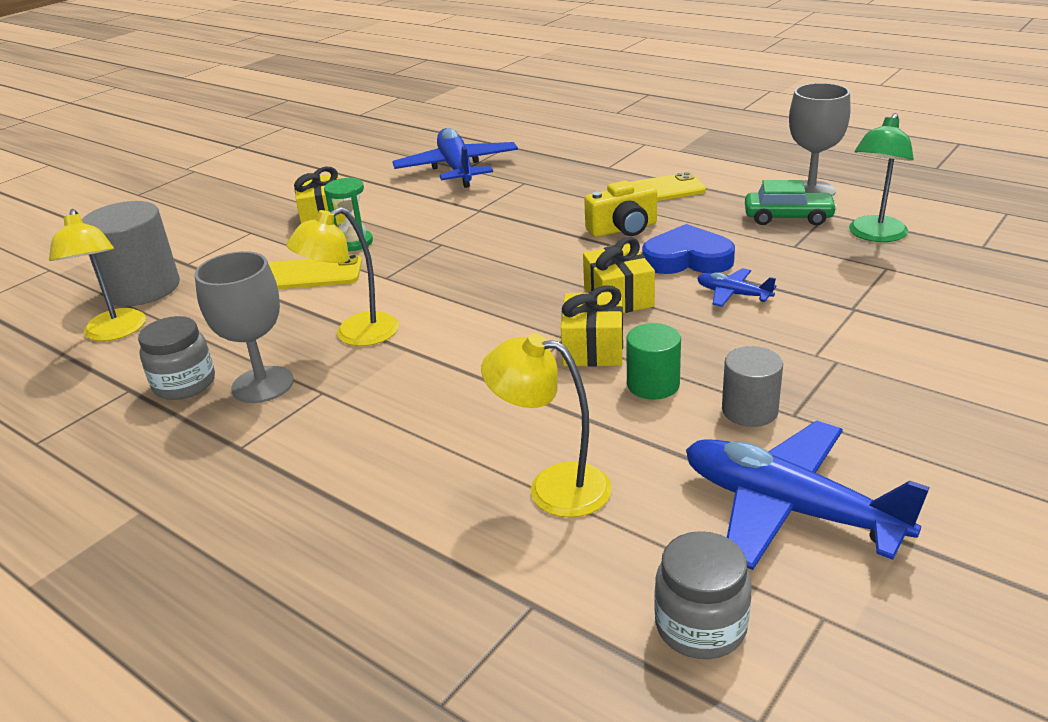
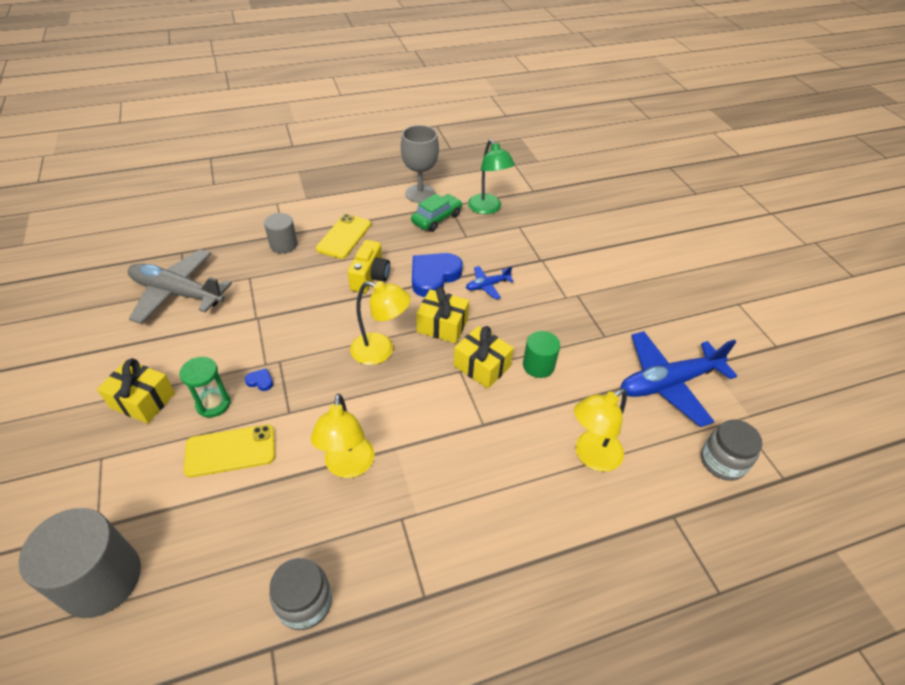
camera: 60 degrees left, 15 degrees up
(115, 332) = (159, 629): yellow lamp -> yellow lamp (381, 351)
(263, 385) = (358, 550): grey goblet -> none
(312, 274) = (230, 451): yellow phone -> yellow phone turned 45 degrees clockwise
(405, 248) = (260, 381): none -> blue heart
(457, 169) = (177, 293): blue plane -> grey plane
(749, 410) = (590, 347): grey cylinder -> grey cylinder (283, 245)

